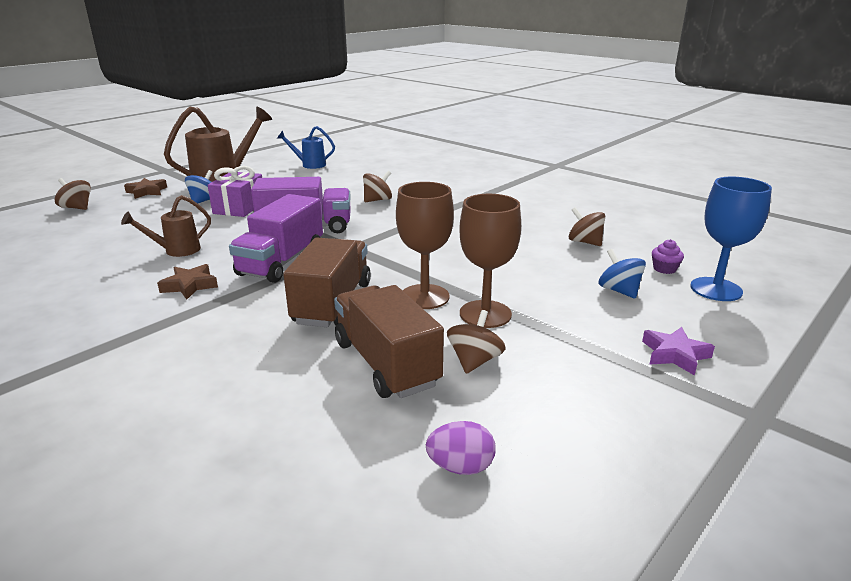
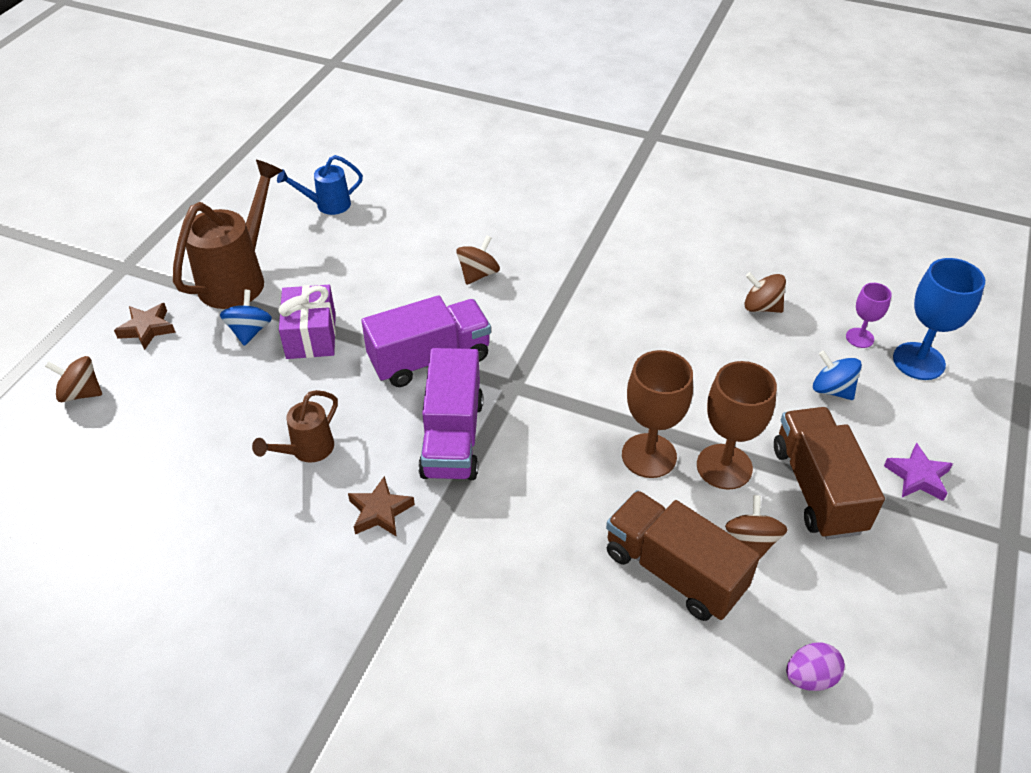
camera: 20 degrees left, 20 degrees up
(332, 303) = (561, 495): brown truck -> brown truck (817, 489)
(664, 269) = (859, 338): purple cupcake -> purple goblet

